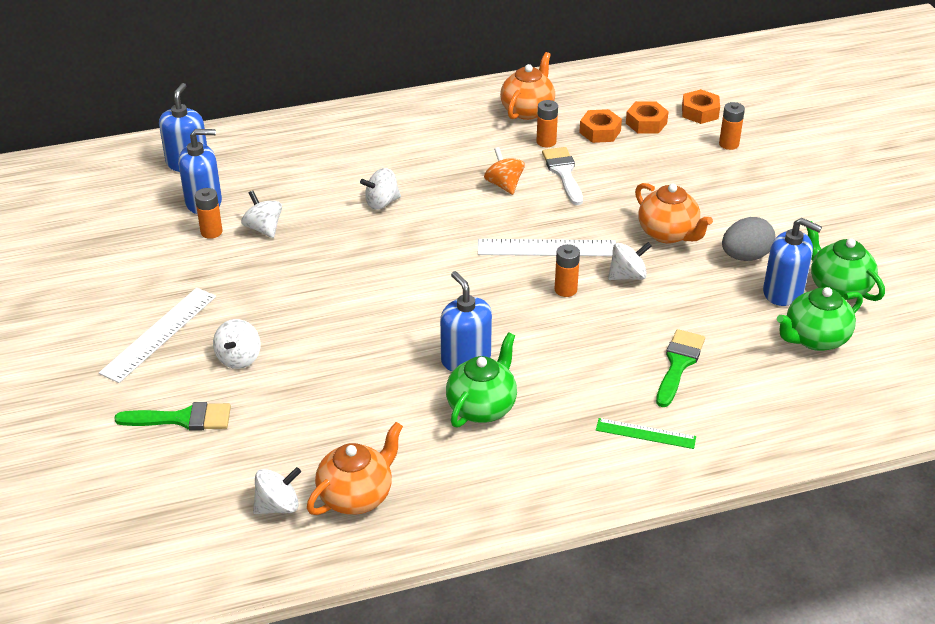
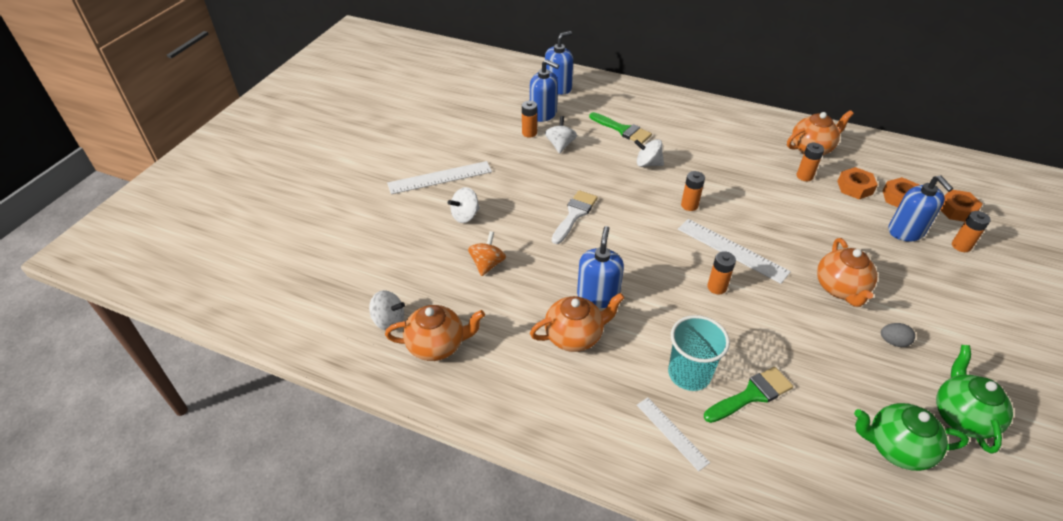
camera: 40 degrees right, 5 degrees up
(182, 419) = (398, 234): green brush -> green brush (622, 130)
(466, 225) = (689, 205): none -> orange battery
(482, 407) = (575, 336): green teapot -> orange teapot
(504, 185) = (743, 191): orange spinning top -> orange spinning top (487, 264)
(563, 173) = (797, 203): white brush -> white brush (574, 214)
(614, 378) = (689, 374): none -> turquoise cup
(627, 276) = (775, 303): white spinning top -> none
(645, 433) = (672, 433): green ruler -> white ruler
(745, 256) = (893, 342): grey egg -> grey egg, size x0.58
(783, 292) = (902, 390): blue soap dispenser -> blue soap dispenser (906, 231)

